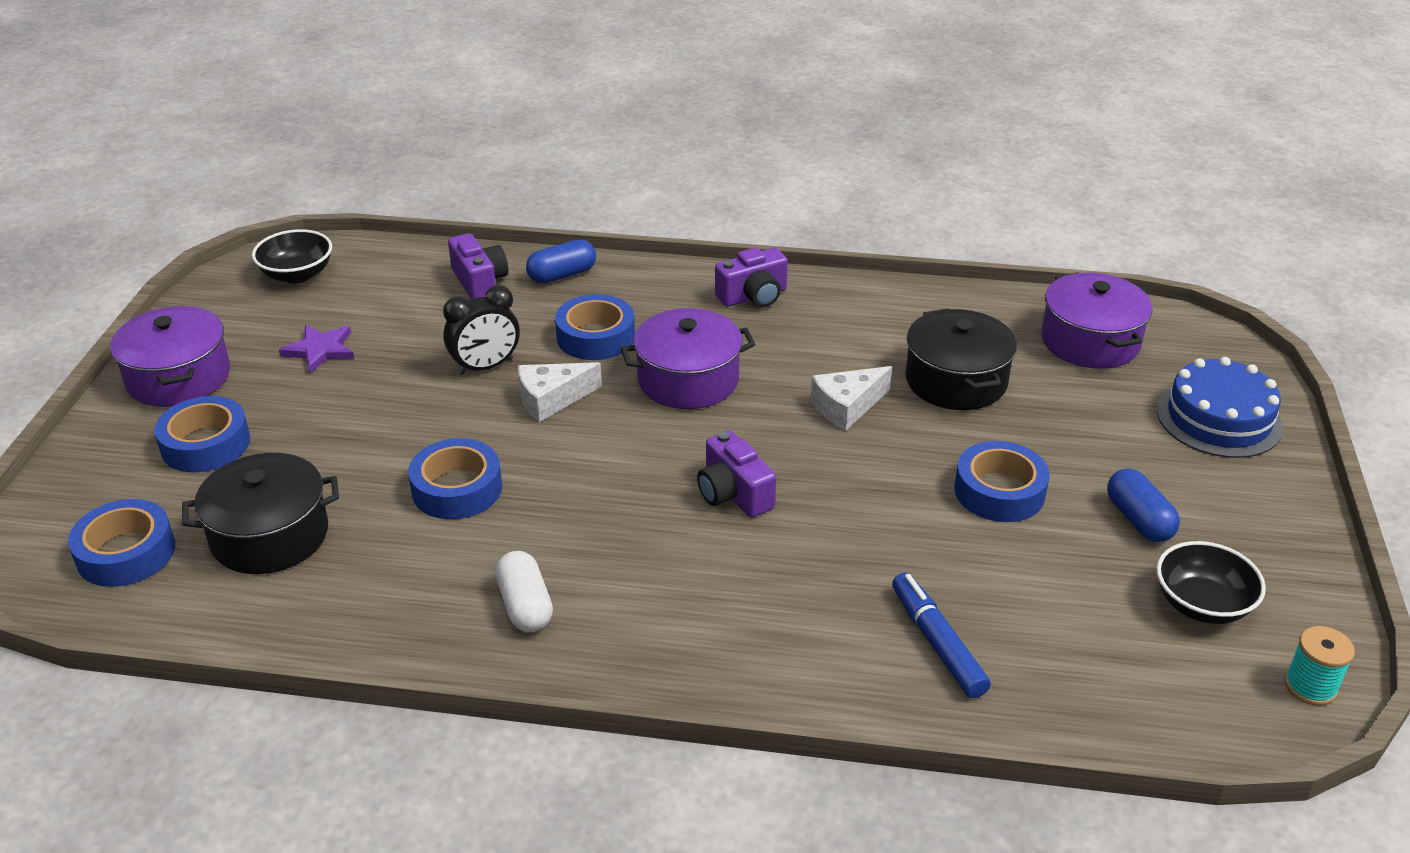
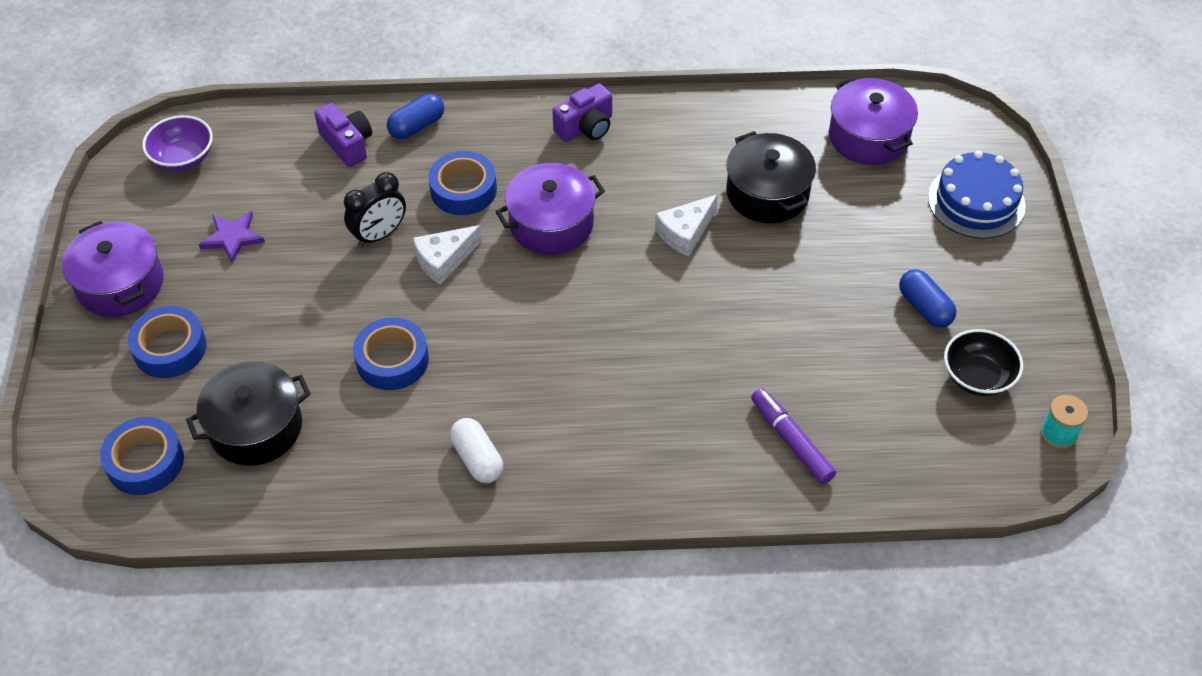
camera: 10 degrees left, 15 degrees up
(297, 274) = (183, 158): black bowl -> purple bowl
(733, 494) = (613, 331): purple camera -> none
(937, 643) = (791, 441): blue marker -> purple marker
(999, 491) = (817, 297): blue tape -> none

